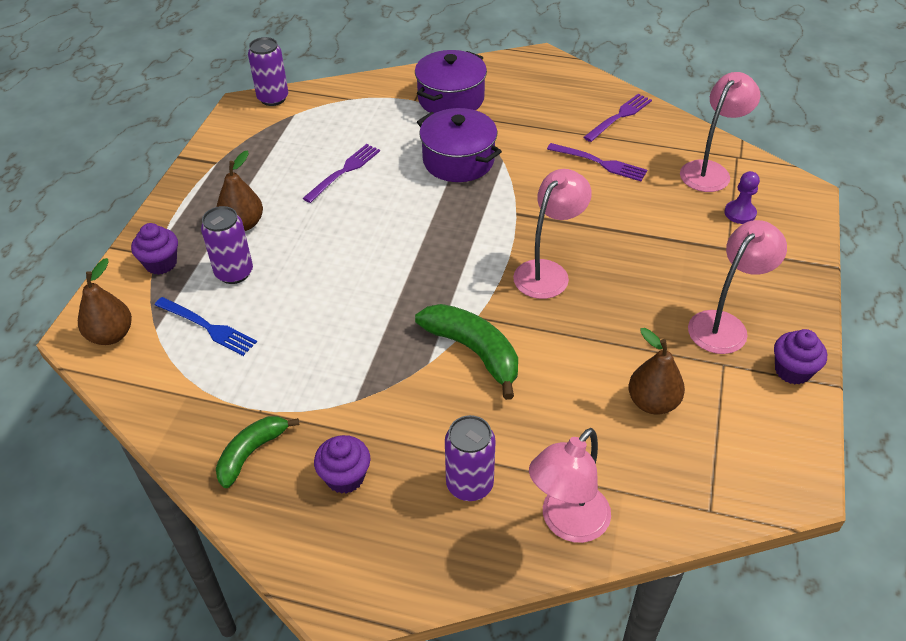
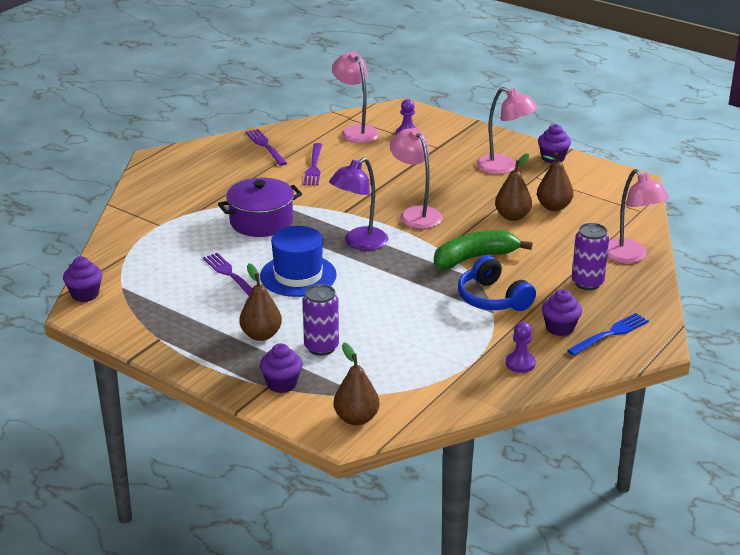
camera: 70 degrees left, 15 degrees down
(208, 327) = (378, 368): blue fork -> blue fork (610, 334)
(251, 453) = (520, 363): green banana -> purple pawn
(273, 98) = (85, 294): purple can -> purple cupcake
(364, 217) = (298, 275): none -> blue hat
(386, 392) = (492, 299): none -> blue headphones
(451, 99) = (174, 208): purple pot -> none
(454, 244) = (359, 243): none -> purple lamp
(598, 364) = (512, 216): none -> brown pear
(600, 163) = (314, 167): purple fork -> purple fork turned 135 degrees clockwise
(724, 325) = (504, 167): pink lamp -> pink lamp turned 150 degrees clockwise

